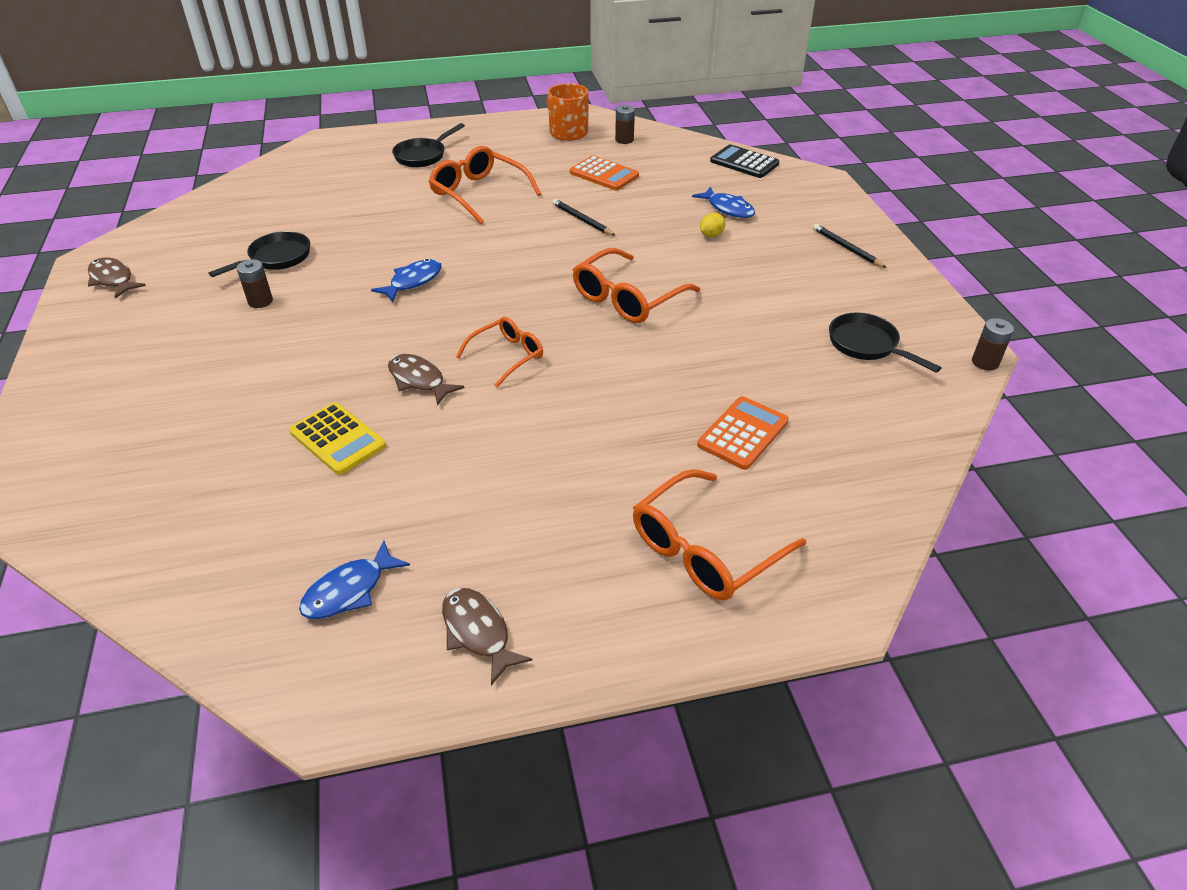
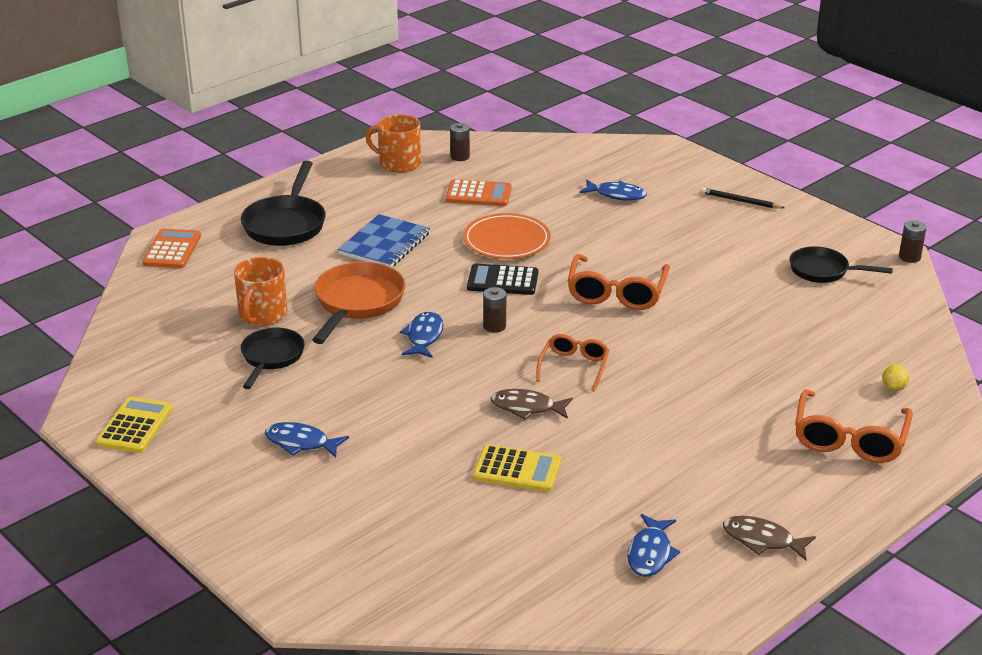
camera: 30 degrees left, 10 degrees down
(113, 279) = (135, 426): brown fish -> yellow calculator
(203, 340) = (301, 443): none -> blue fish
(260, 301) = (308, 396): brown battery -> brown battery (494, 326)
(315, 221) = (262, 315): none -> orange mug
(396, 235) = (357, 303): none -> orange pan
(423, 156) = (286, 224): black pan -> black pan, size x1.50
(478, 193) = (384, 244): orange glasses -> blue notebook
(582, 220) = (506, 240): black pencil -> orange plate
(711, 235) = (627, 221): yellow lemon -> yellow lemon (894, 387)
(743, 433) = (800, 360): orange calculator -> orange calculator (172, 250)
(744, 162) = (587, 150): black calculator -> black calculator (502, 281)

